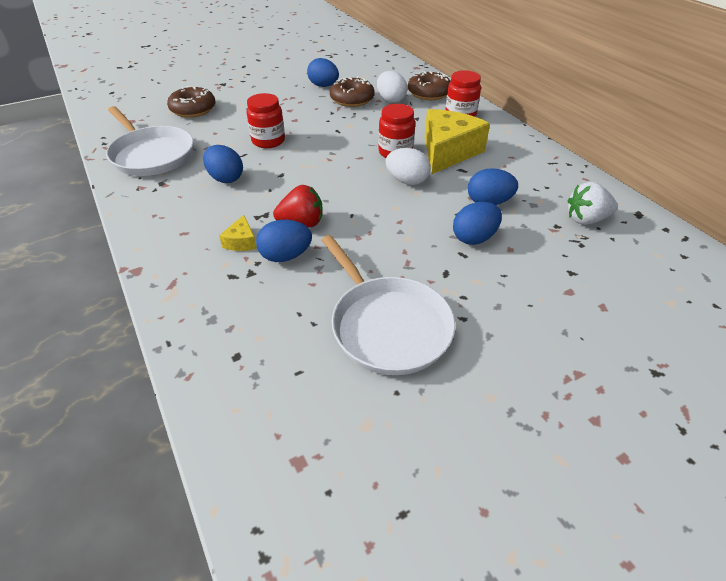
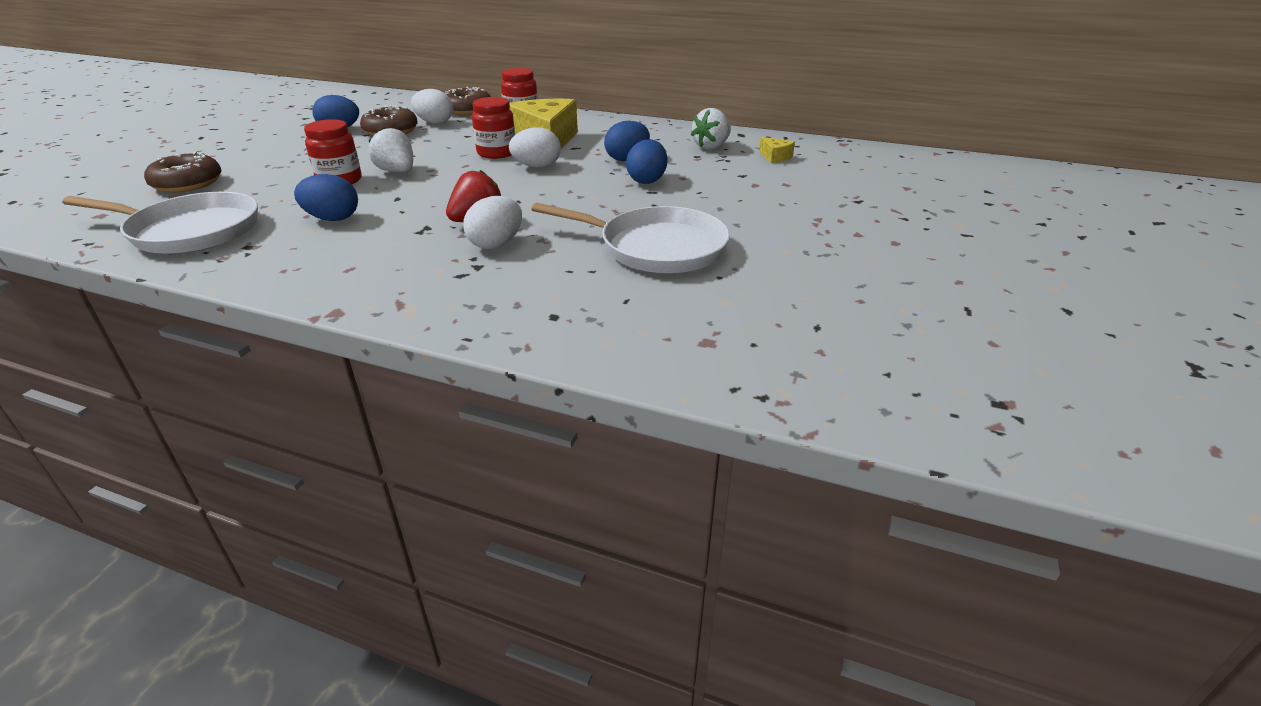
camera: 40 degrees left, 10 degrees down
(241, 242) = (431, 252): yellow cheese -> yellow cheese (775, 157)
(286, 256) = (496, 244): blue egg -> white egg
(310, 146) = (397, 172): none -> white strawberry

